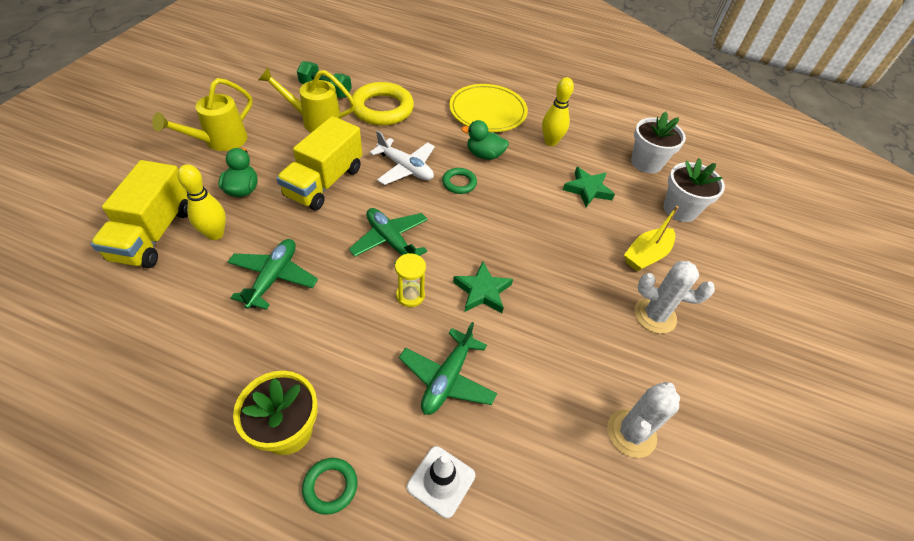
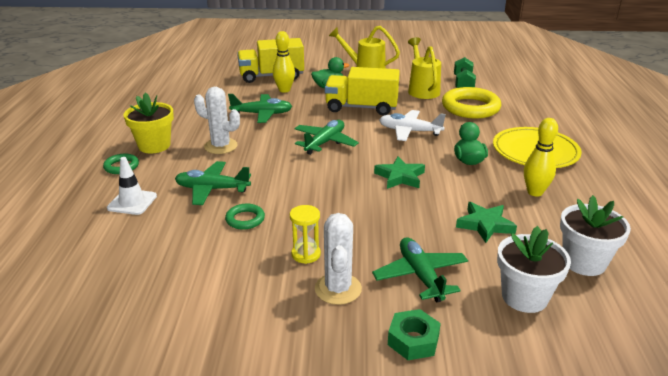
camera: 75 degrees right, 20 degrees down
(405, 168) = (409, 131): white plane -> white plane turned 90 degrees clockwise
(410, 295) = (278, 161): yellow hourglass -> yellow hourglass (306, 254)
(459, 183) = (417, 156): green ring -> green ring (245, 219)
(482, 291) = (302, 189): green star -> green star (400, 177)
(631, 433) = (195, 285): white cactus -> white cactus (221, 146)
(646, 255) = (420, 276): yellow boat -> green plane
(721, 289) = (413, 340): none -> green nut

